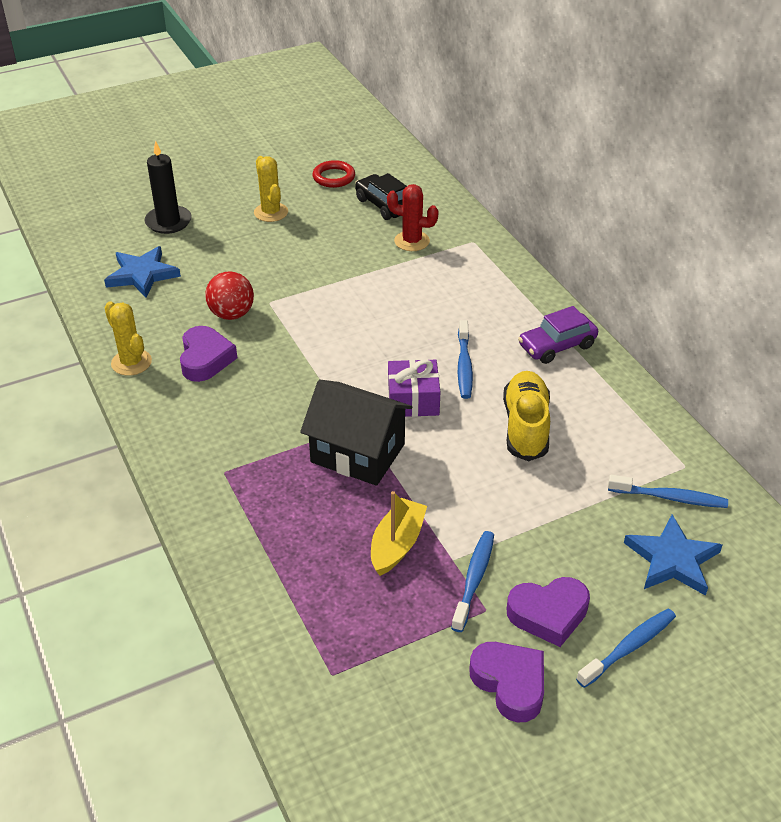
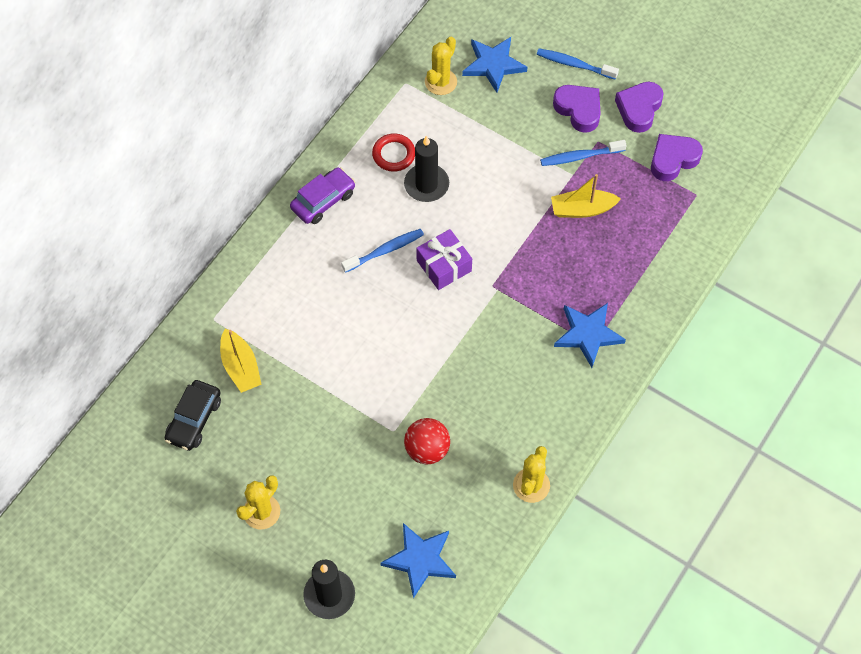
camera: 120 degrees left, 20 degrees up
(205, 359) = (492, 433): purple heart -> purple heart (673, 159)
(239, 473) = (588, 334): none -> blue star
(334, 177) = (168, 491): red ring -> red ring (393, 154)
(358, 453) = (520, 272): black house -> none
(412, 241) = (240, 367): red cactus -> yellow boat
(525, 427) = (426, 185): yellow shoe -> black candle
(557, 346) = (323, 201): purple car -> purple car turned 75 degrees counterclockwise
(670, 497) = (440, 82): blue toothbrush -> yellow cactus

